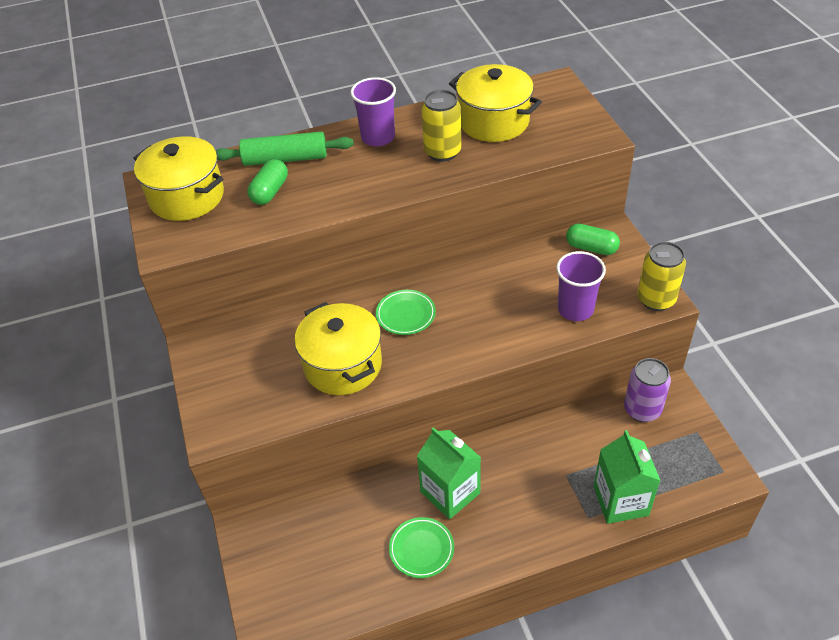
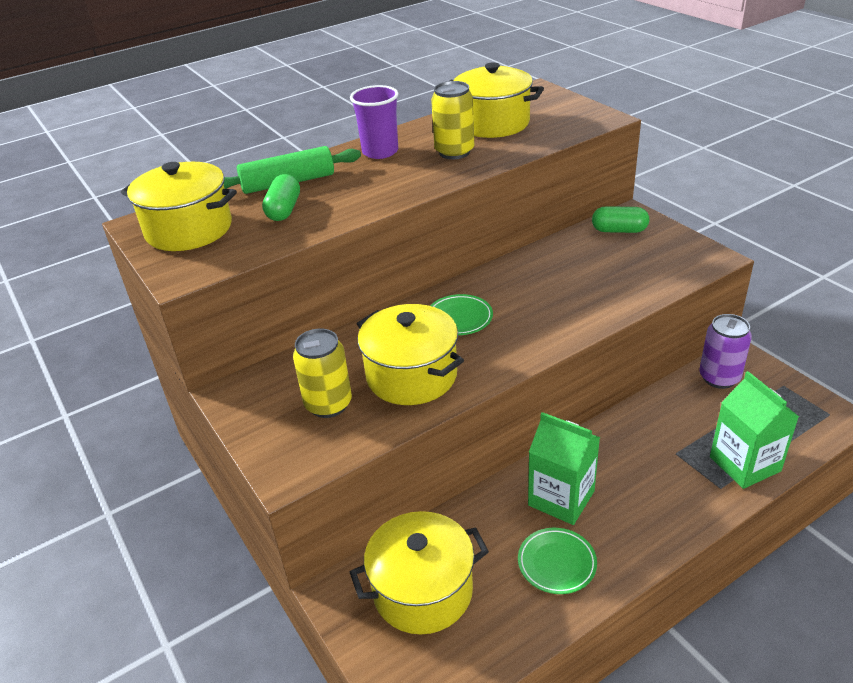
camera: 15 degrees left, 10 degrees down
(309, 544) = (422, 591): none -> yellow pot
(575, 309) = (633, 280): purple cup -> none
(656, 299) = (707, 258): yellow can -> yellow can (328, 404)

